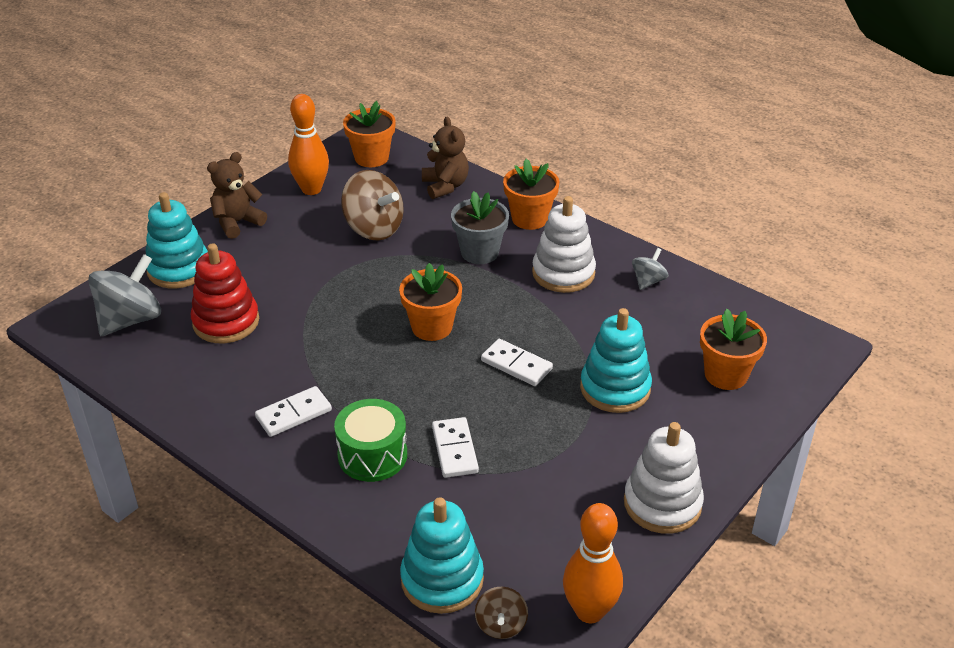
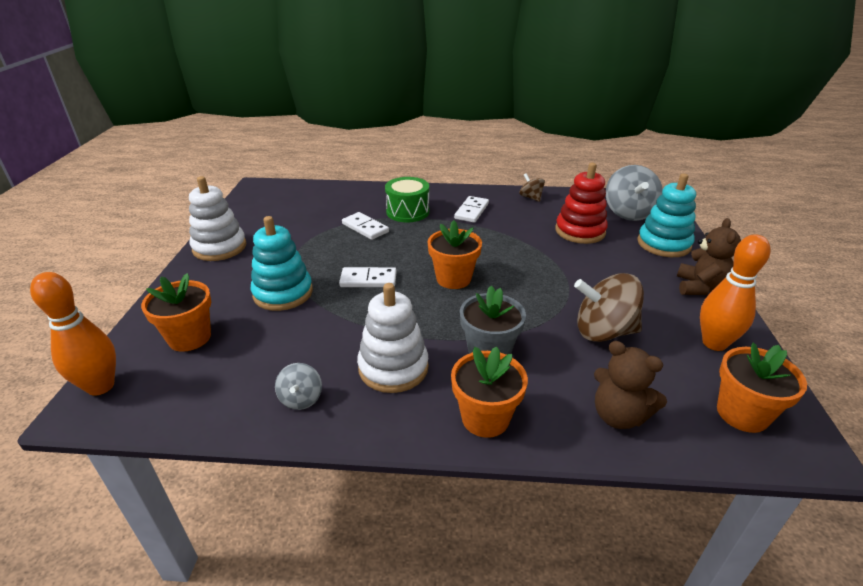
camera: 145 degrees right, 5 degrees down
(442, 579) = (325, 189): turquoise stacking toy -> none
(501, 625) = (285, 187): brown spinning top -> brown spinning top (531, 197)
(589, 611) = (244, 202): orange bowling pin -> orange bowling pin (100, 386)

